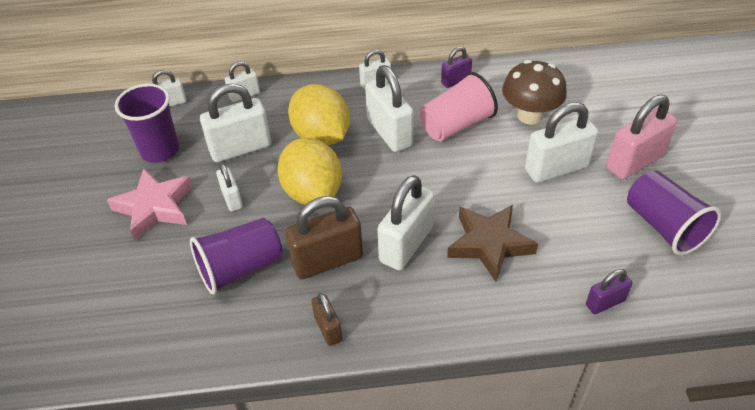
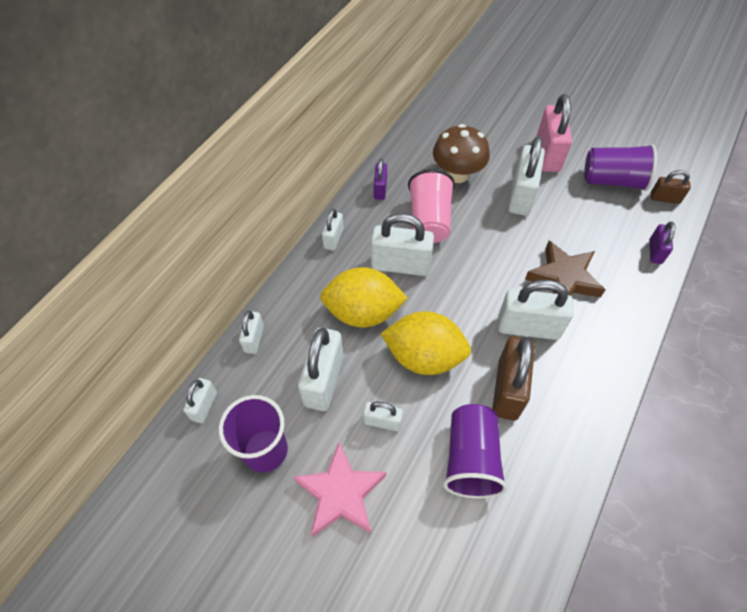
camera: 55 degrees left, 10 degrees up
(328, 329) = (577, 429): brown padlock -> brown padlock (664, 198)
(406, 244) = (528, 327): white padlock -> white padlock turned 60 degrees counterclockwise

